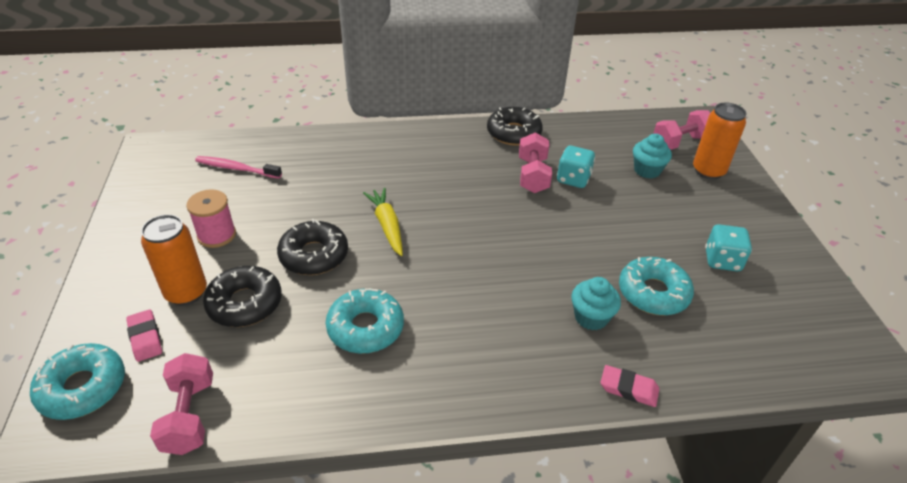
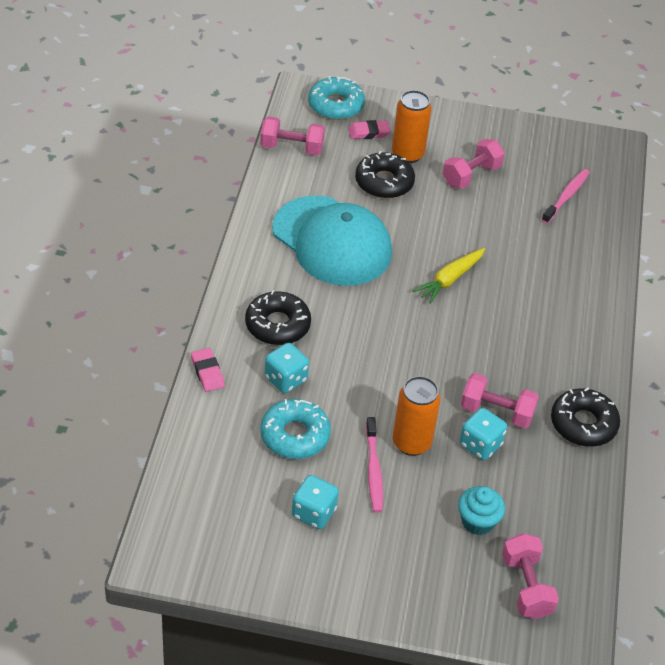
camera: 105 degrees right, 5 degrees up
(216, 235) = (471, 175): pink spool -> pink dumbbell
(314, 255) = (426, 227): black donut -> black donut (277, 325)
(365, 328) = (332, 241): turquoise donut -> turquoise cap
(387, 226) = (449, 280): yellow carrot -> yellow carrot turned 135 degrees clockwise
(591, 317) = (286, 379): turquoise cupcake -> turquoise dice
(628, 389) = (207, 372): pink eraser -> pink eraser turned 60 degrees counterclockwise
(647, 233) = (373, 470): none -> pink toothbrush
(708, 171) = (459, 584): orange can -> orange can (411, 443)

